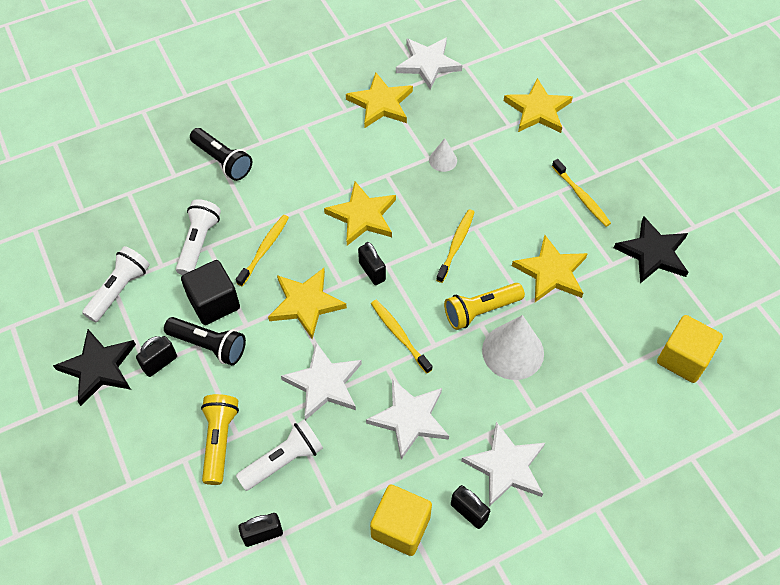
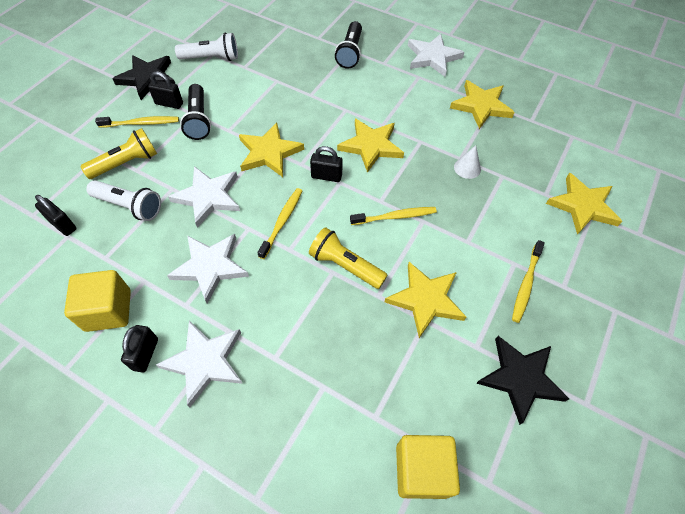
camera: 55 degrees right, 0 degrees up
(198, 243) = (275, 74): white flashlight -> none
(214, 303) = (234, 105): black cube -> none
(264, 249) = (297, 108): yellow toothbrush -> yellow toothbrush (141, 123)
(372, 271) = (326, 176): black padlock -> black padlock turned 75 degrees clockwise
(428, 64) = (547, 114): white star -> white star (433, 57)
(513, 351) = (322, 310): white cone -> none

